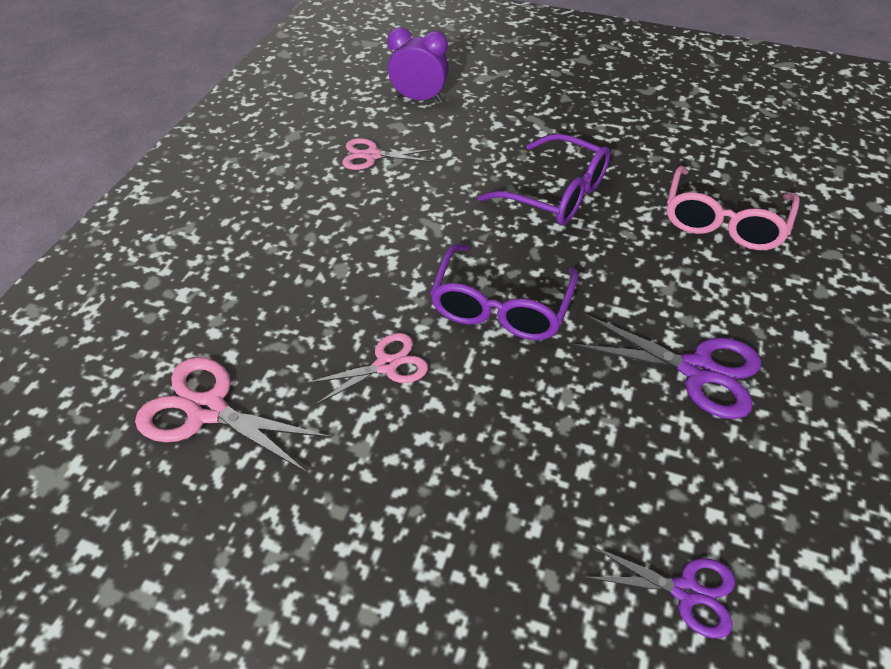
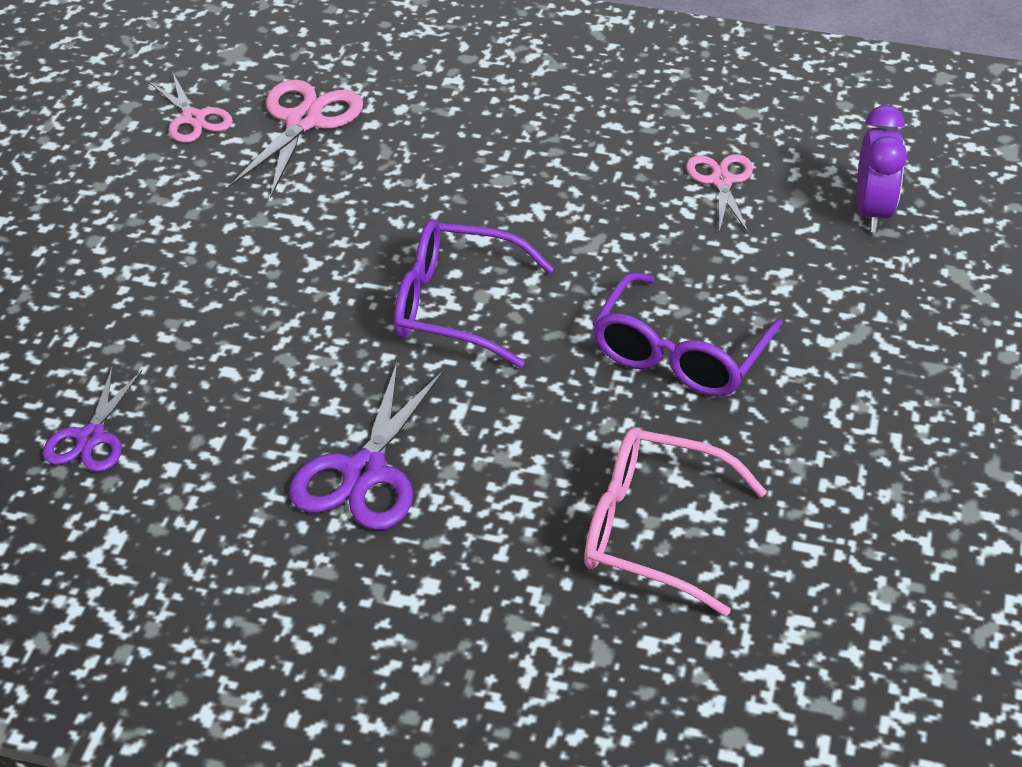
camera: 85 degrees right, 5 degrees down
(386, 365) = (362, 226): pink scissors -> pink scissors (193, 118)

